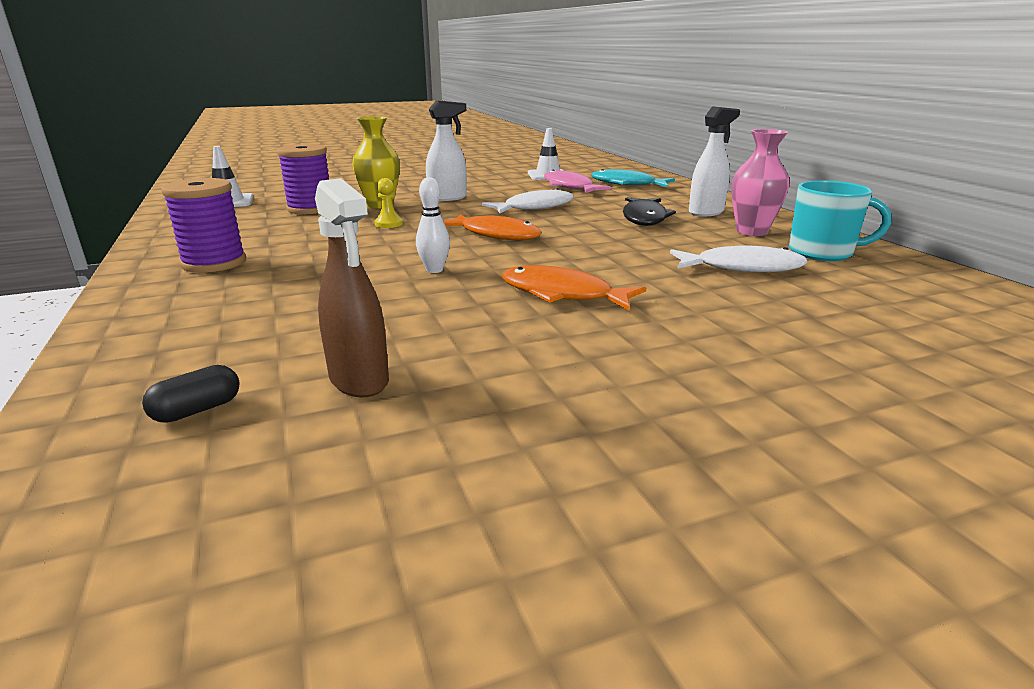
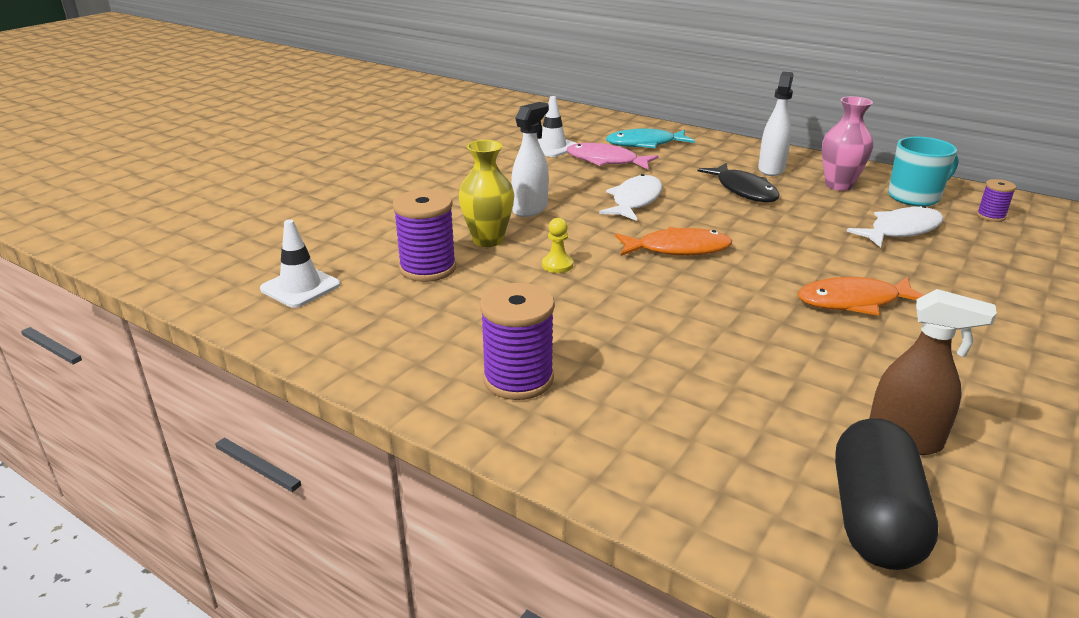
camera: 35 degrees left, 5 degrees up
(197, 410) = (874, 519): black capsule -> black capsule, size x2.23
(434, 270) = (721, 311): white bowling pin -> none
(888, 282) = (990, 216): none -> purple spool

